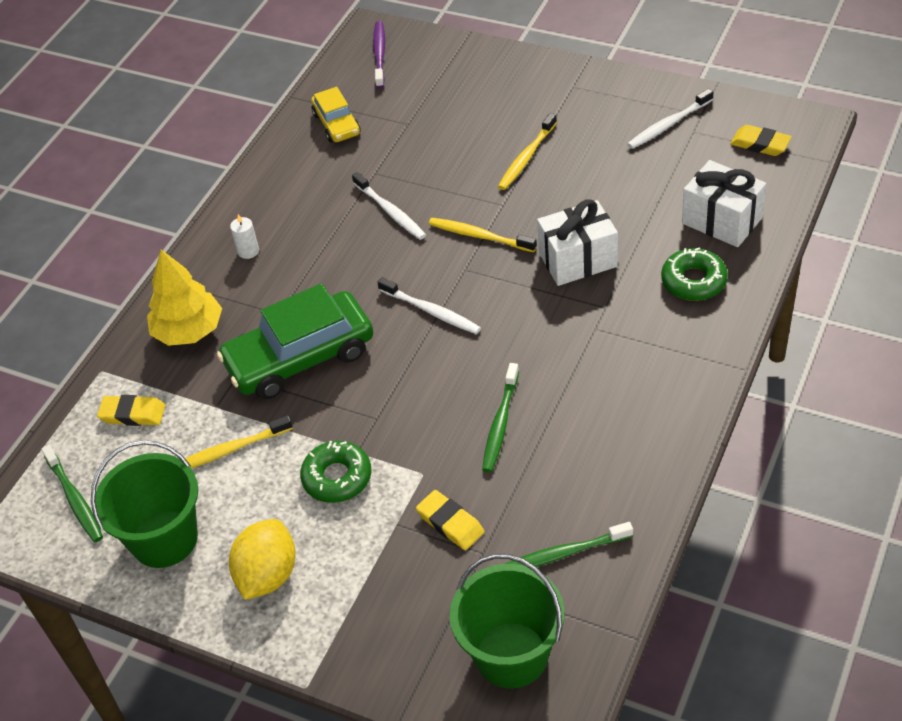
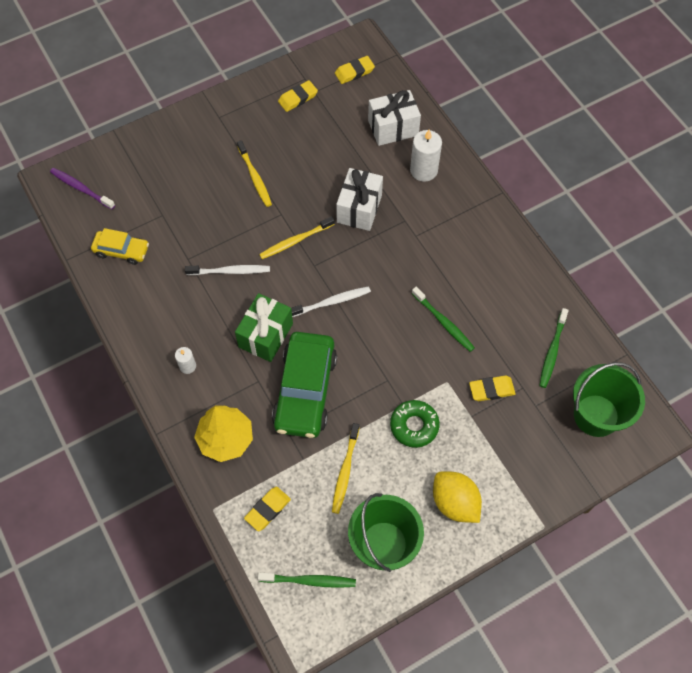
camera: 60 degrees left, 15 degrees up
(339, 285) = (266, 335): none -> green gift
(668, 125) = (298, 98): white toothbrush -> yellow eraser
(693, 281) = (423, 170): green donut -> white candle

